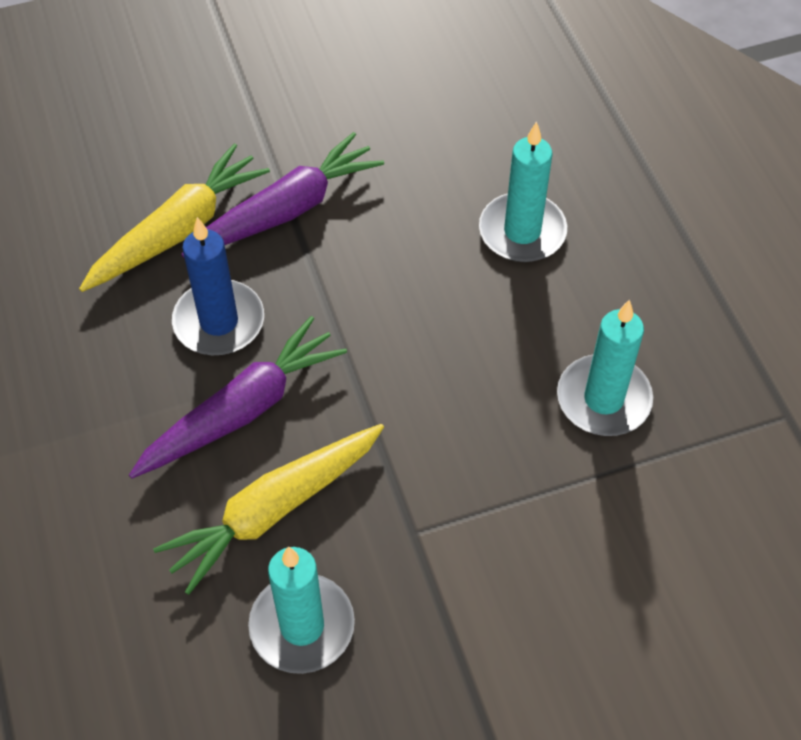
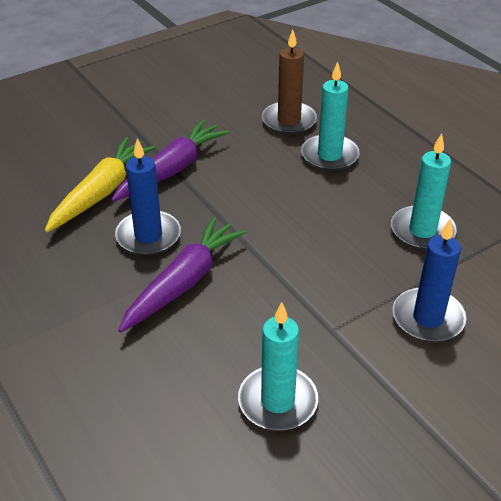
camera: 15 degrees left, 15 degrees down
(274, 510) = (229, 335): yellow carrot -> none
(486, 152) = (289, 121): none -> brown candle
(549, 548) = (428, 318): none -> blue candle

